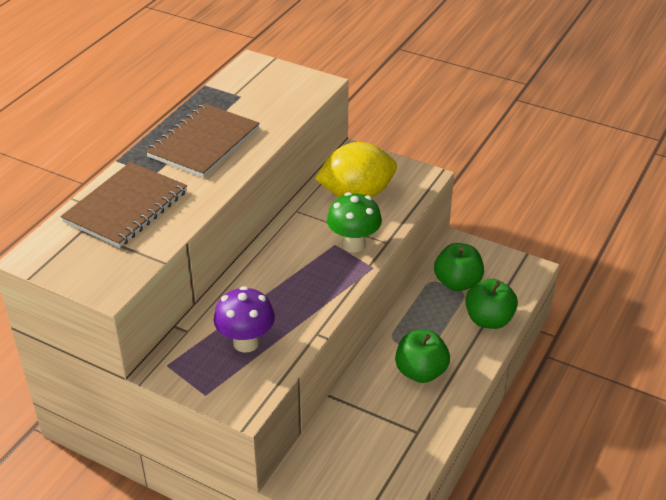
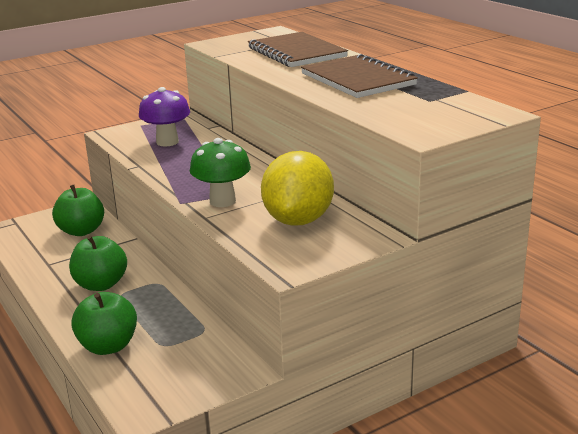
camera: 120 degrees right, 15 degrees down
(457, 282) = (182, 346): green apple -> green apple (81, 231)

